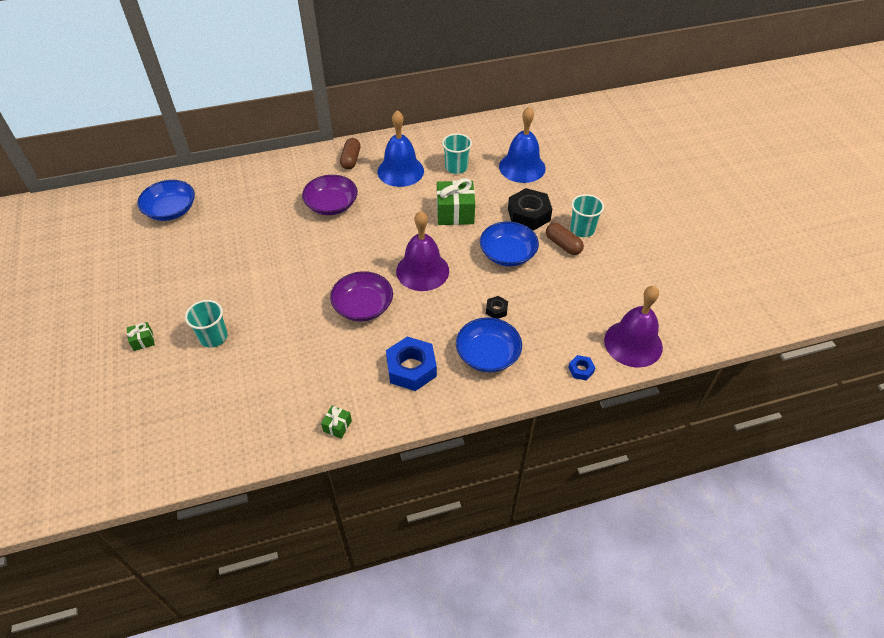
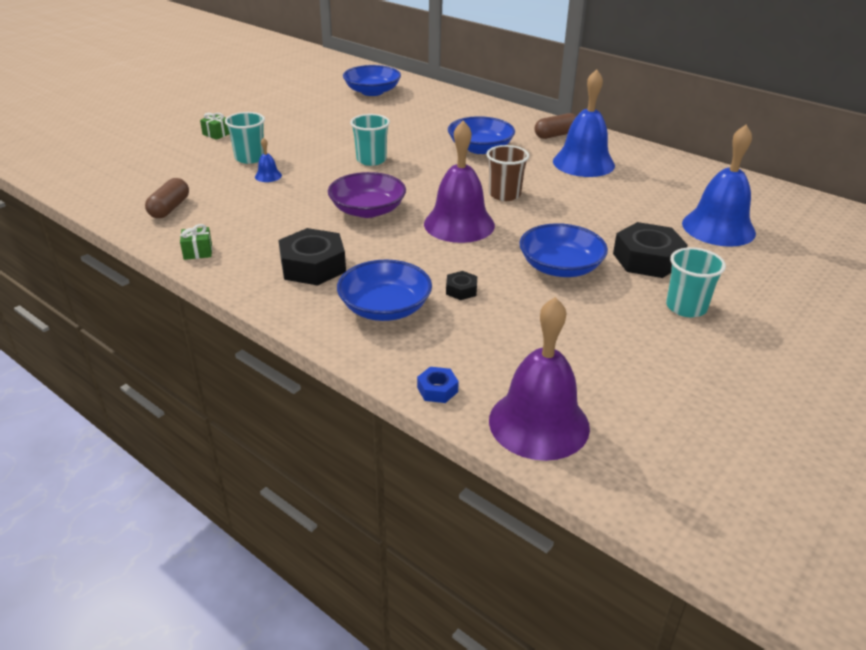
camera: 55 degrees right, 15 degrees down
(256, 338) = (268, 176): none -> blue bell
(331, 205) = (480, 148): purple bowl -> blue bowl
(405, 229) = (504, 194): none -> brown cup
(411, 368) = (313, 266): blue nut -> black nut
(455, 213) = (572, 213): green gift -> none
(456, 167) = (643, 189): turquoise cup -> turquoise cup (371, 160)
(563, 245) = (635, 301): brown capsule -> brown capsule (169, 208)

